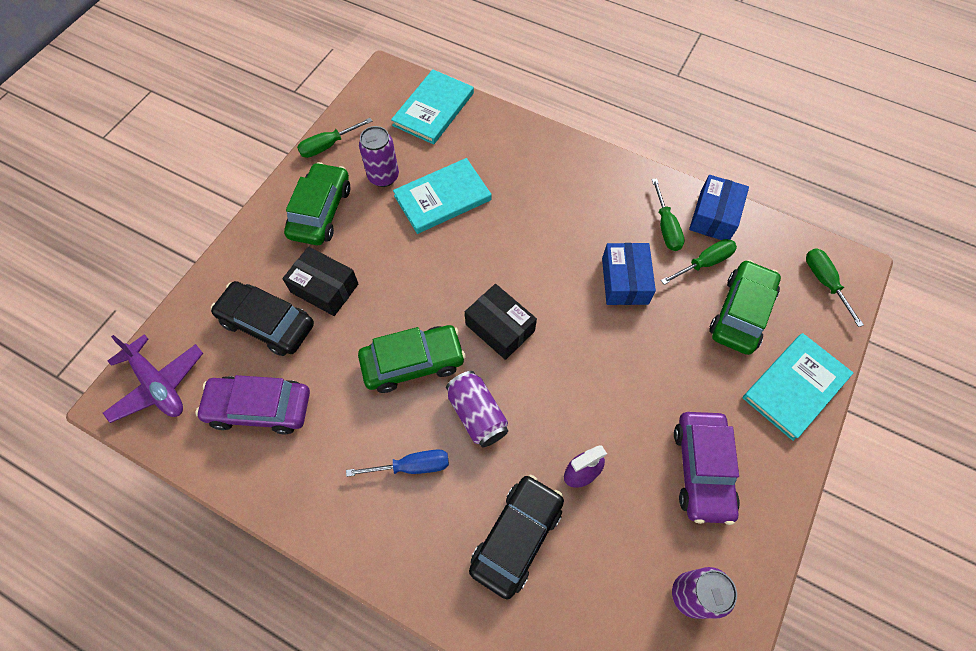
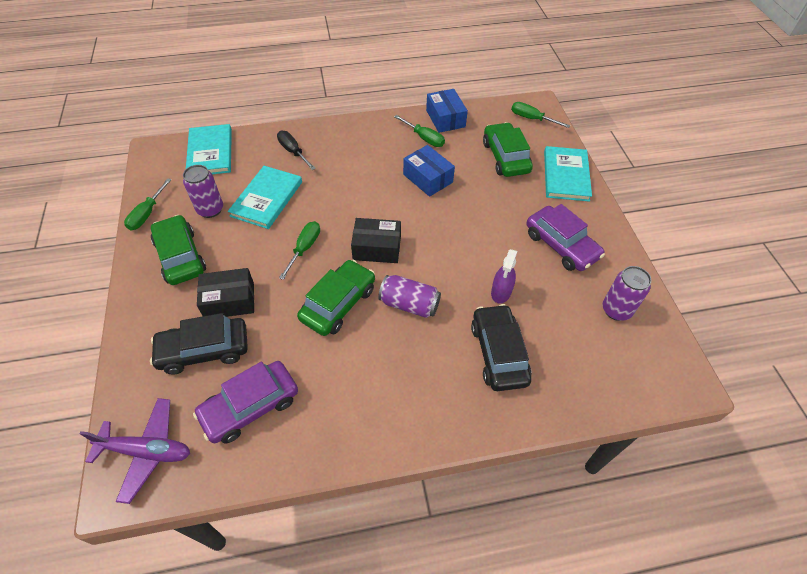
camera: 40 degrees left, 10 degrees down
(411, 466) = (396, 363): blue screwdriver -> none
(512, 158) = (293, 152): none -> black screwdriver
(704, 263) = (462, 144): green screwdriver -> green screwdriver (304, 248)

